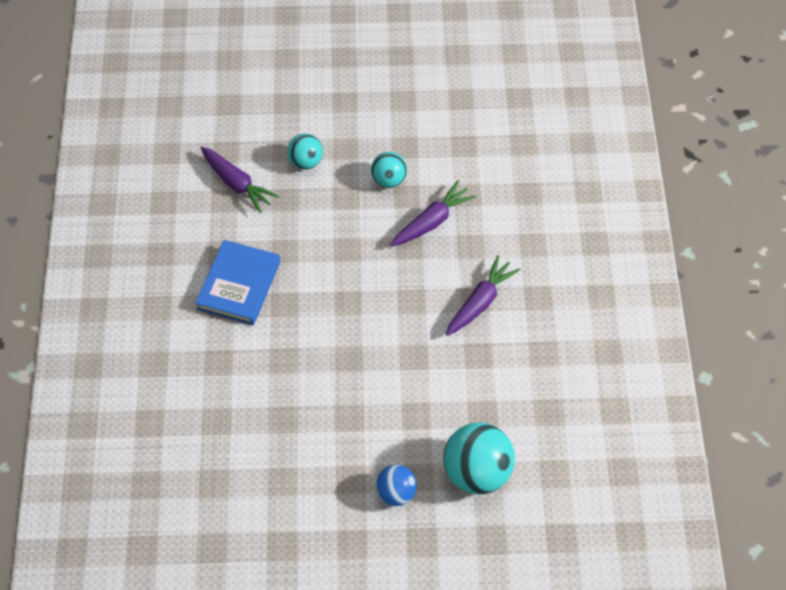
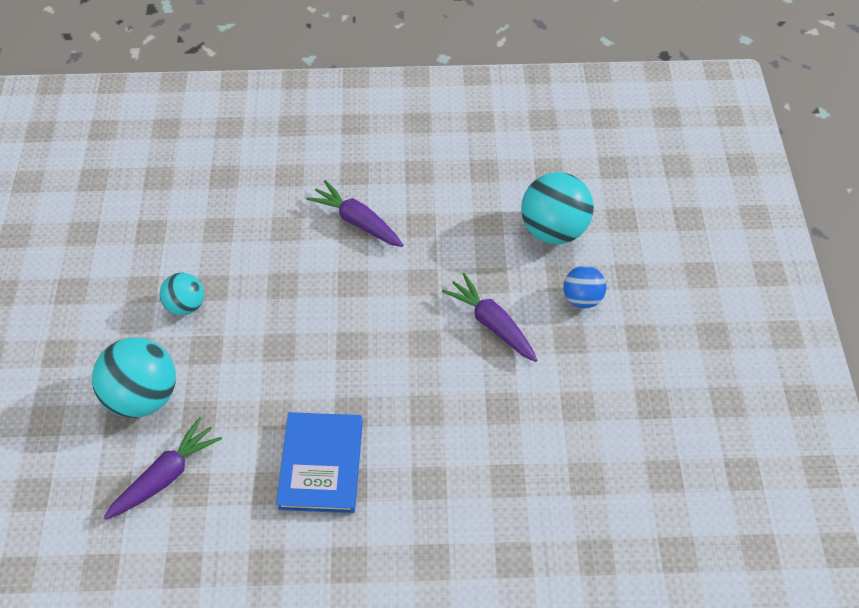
camera: 90 degrees left, 0 degrees up
(239, 285) = (321, 464): blue book -> blue book turned 75 degrees clockwise
(306, 162) = (145, 394): turquoise ball -> turquoise ball, size x1.74
(432, 221) = (250, 262): purple carrot -> purple carrot (491, 323)

